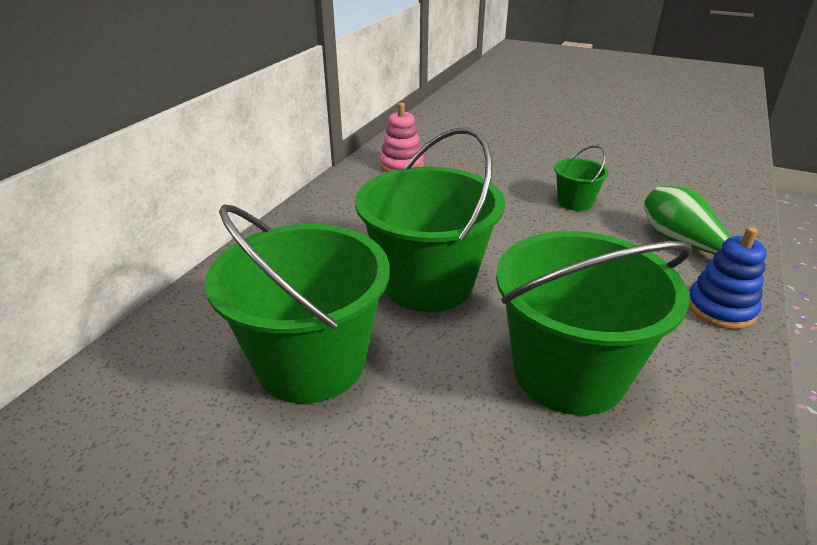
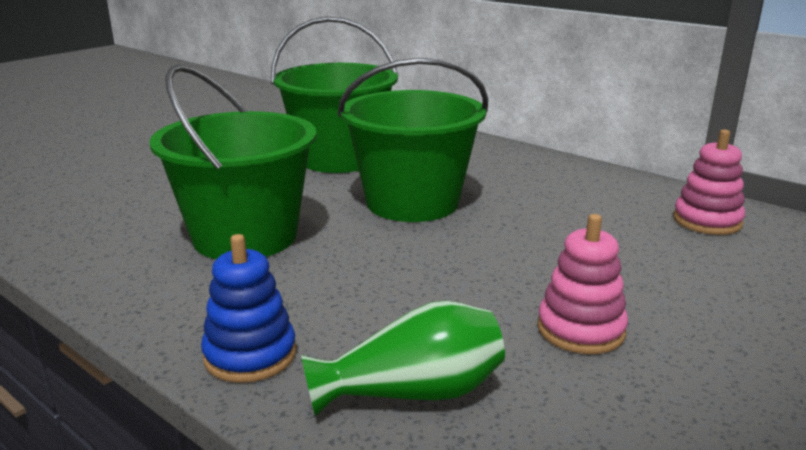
camera: 105 degrees right, 10 degrees down
(575, 202) = (580, 330): green bucket -> pink stacking toy

